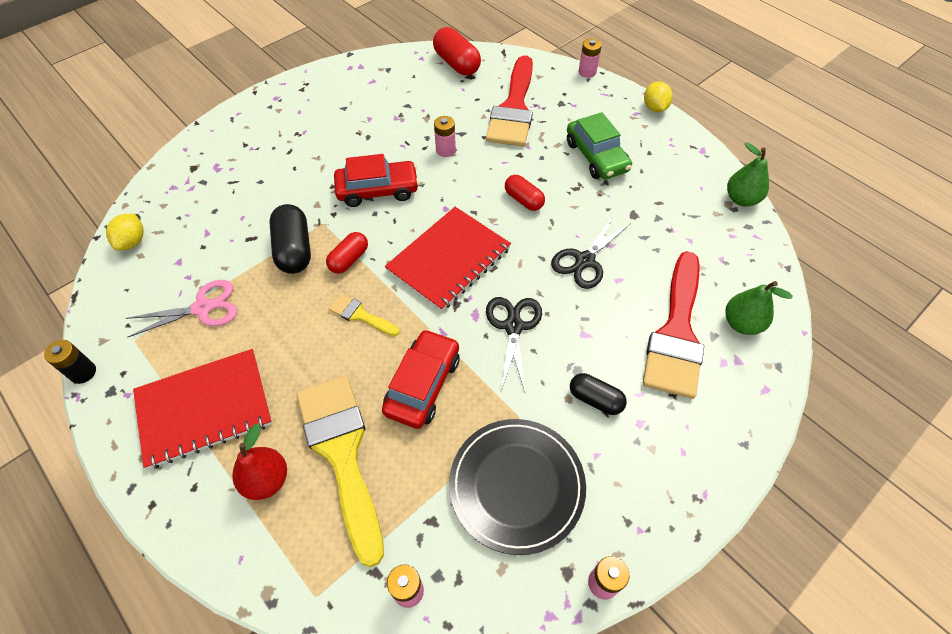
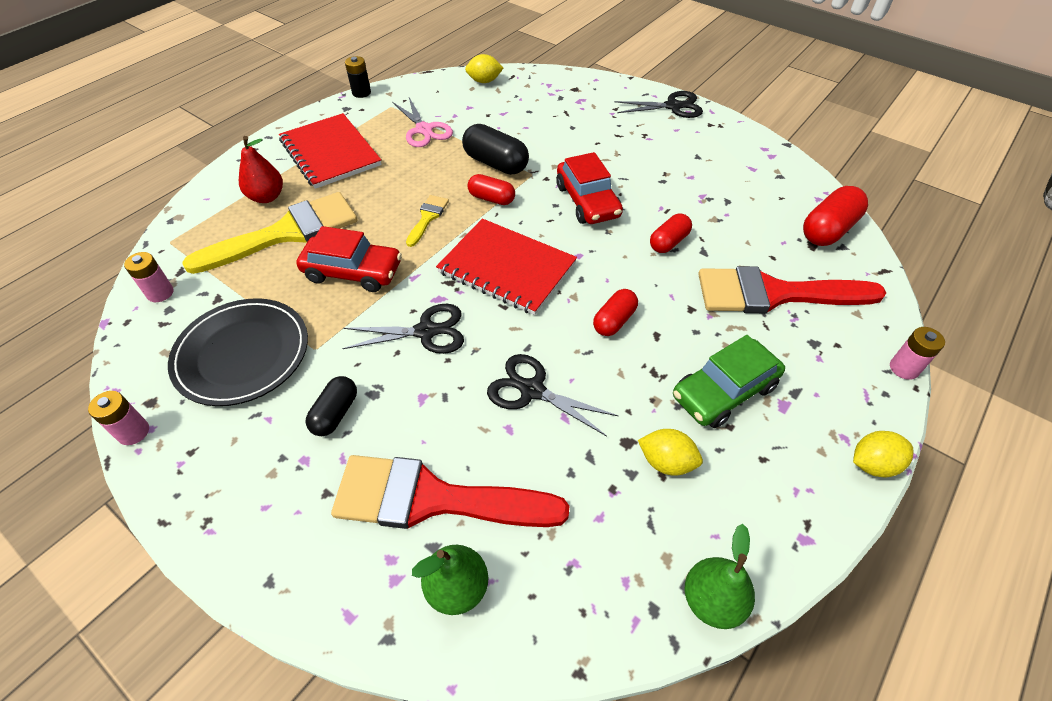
camera: 80 degrees right, 5 degrees down
(263, 105) = (673, 106): none -> black scissors
(294, 249) = (496, 163): black capsule -> black capsule turned 60 degrees clockwise
(445, 150) = (668, 242): pink battery -> red capsule
(650, 198) = (666, 462): none -> yellow lemon

